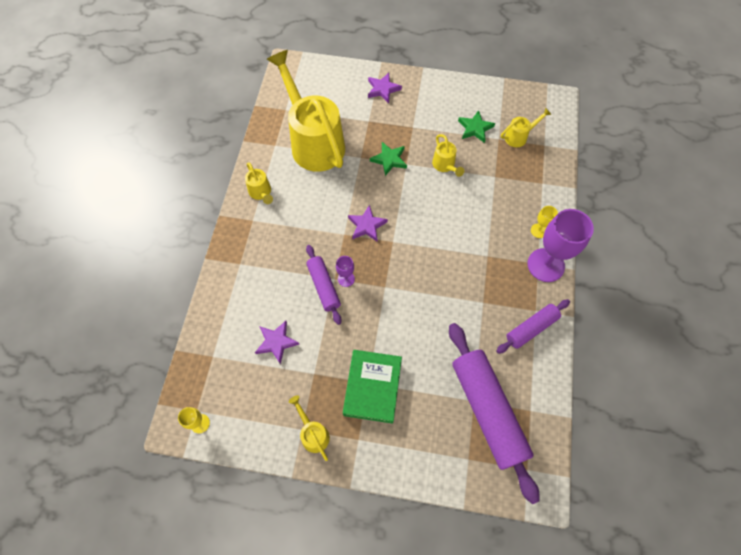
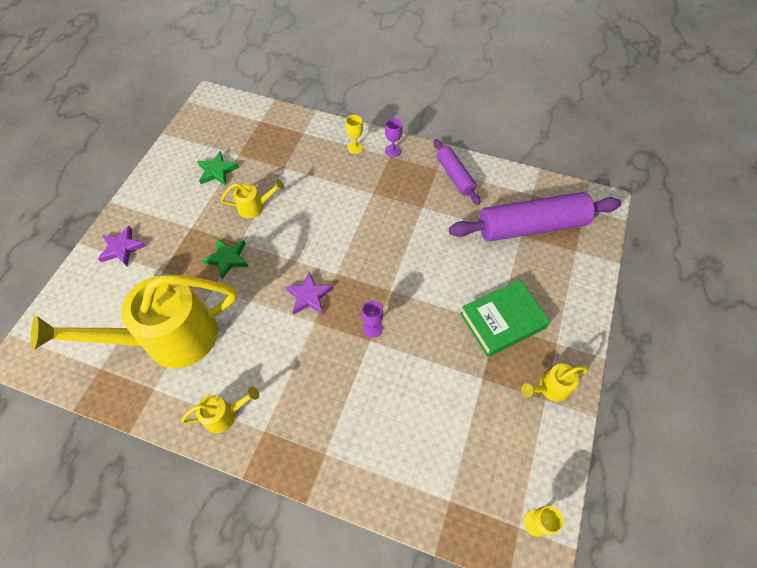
camera: 80 degrees left, 5 degrees down
(276, 342) = (440, 417): purple star -> none
(323, 286) = (378, 354): purple rolling pin -> none
(372, 387) = (502, 321): green book -> green book turned 45 degrees counterclockwise
(519, 137) = (242, 138): yellow watering can -> none
(545, 265) = (393, 151): purple goblet -> purple goblet, size x0.46

